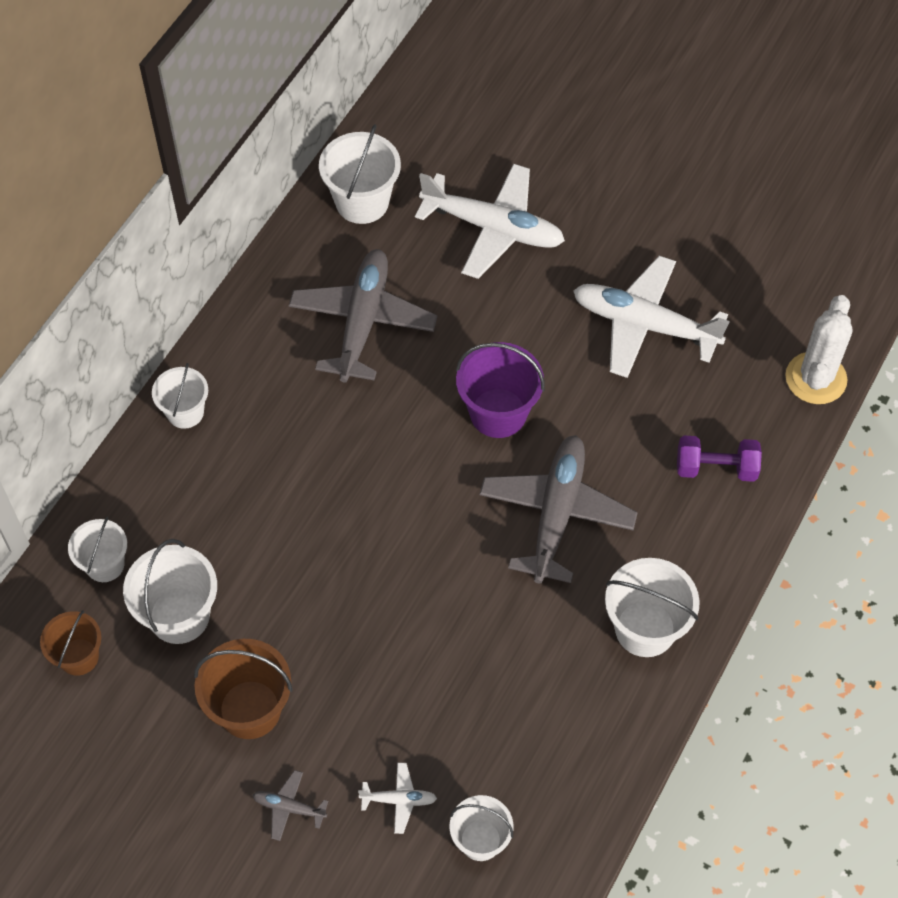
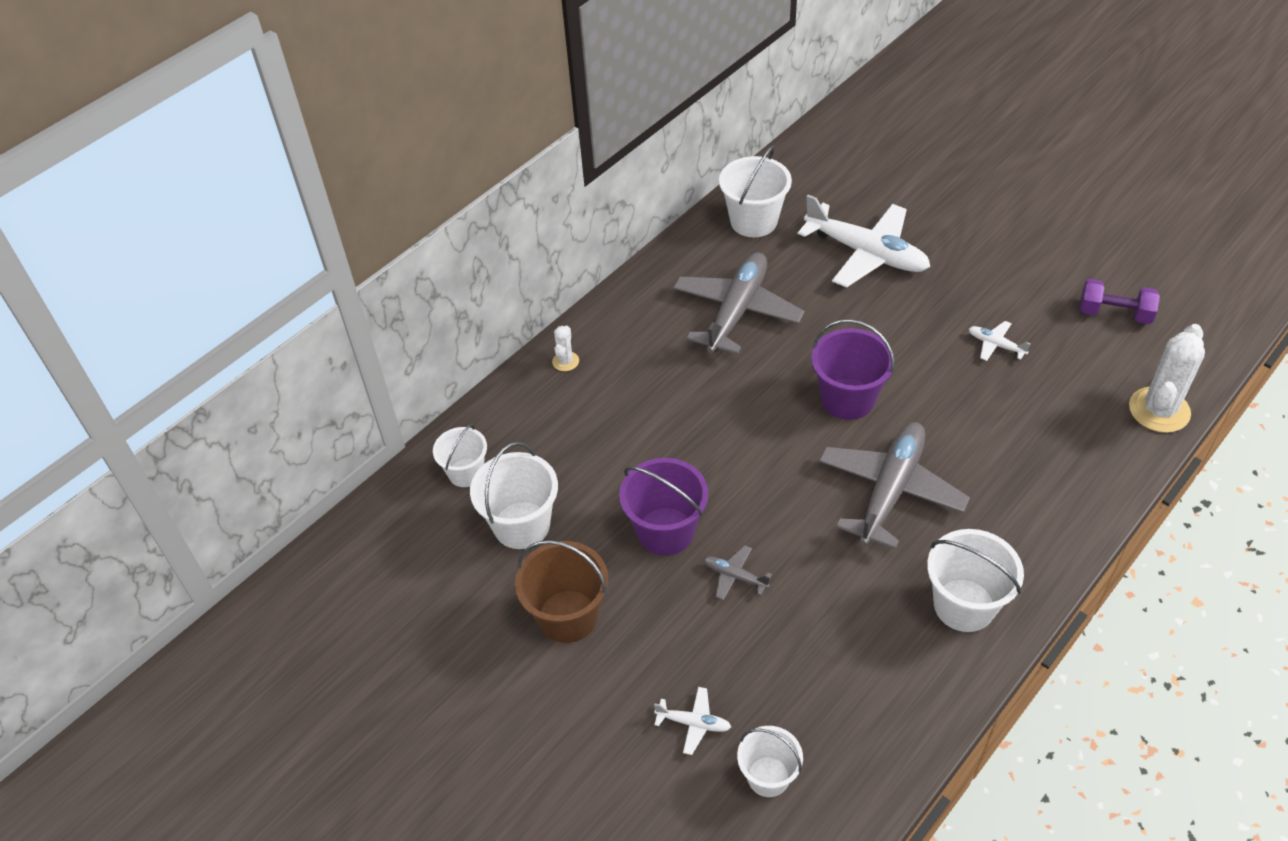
camera: 15 degrees right, 10 degrees down
(79, 657) = (423, 545): brown bucket -> none
(185, 412) = (565, 361): white bucket -> white cactus
(289, 807) = (585, 711): grey plane -> grey plane (735, 576)
(333, 598) = (665, 531): none -> purple bucket
(644, 324) = (995, 345): white plane -> white plane, size x0.43
(716, 468) = (1052, 473): purple dumbbell -> purple dumbbell (1114, 314)

